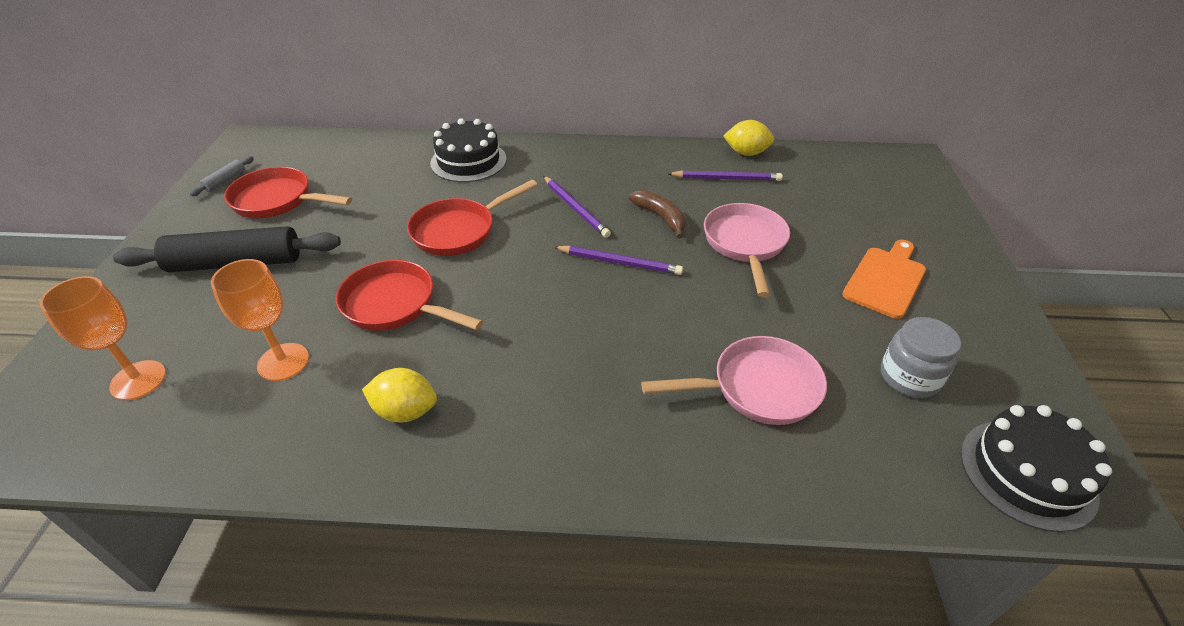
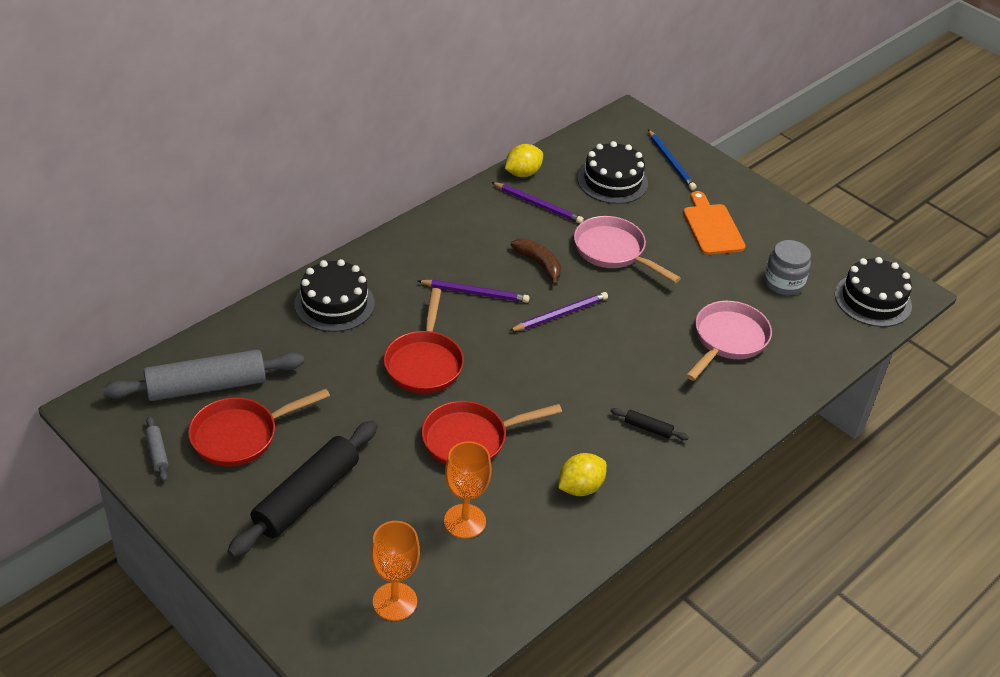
camera: 50 degrees left, 0 degrees up
(315, 162) = (206, 386): none -> grey rolling pin
(548, 409) = (648, 428): none -> black rolling pin
(661, 217) = (539, 264): brown banana -> brown banana turned 45 degrees clockwise
(726, 178) = (538, 205): purple pencil -> purple pencil turned 75 degrees clockwise
(825, 194) = (612, 181): none -> black cake
(912, 208) = (671, 162): none -> blue pencil

